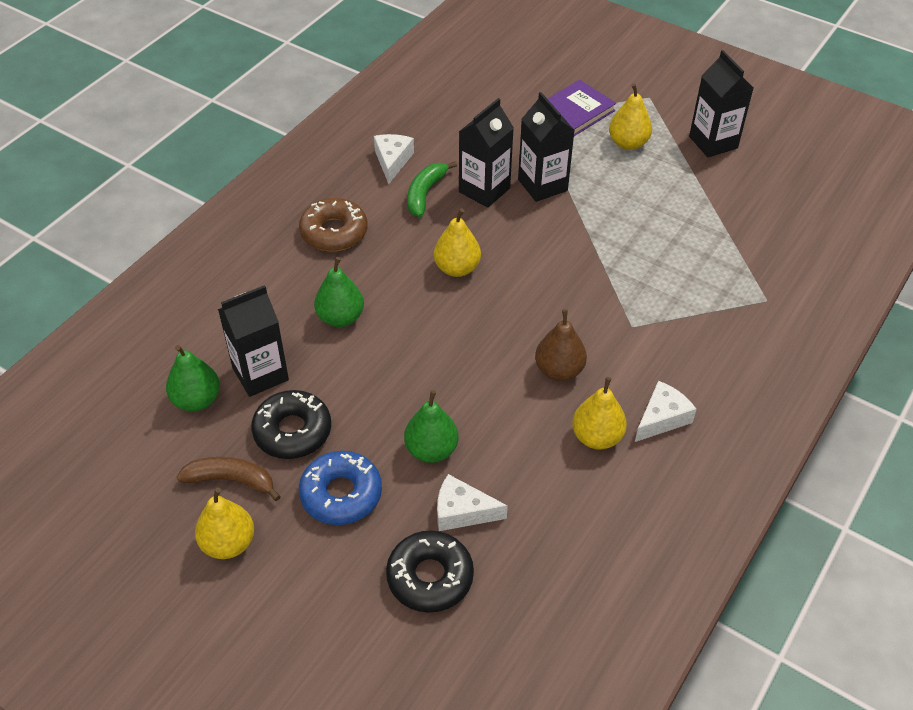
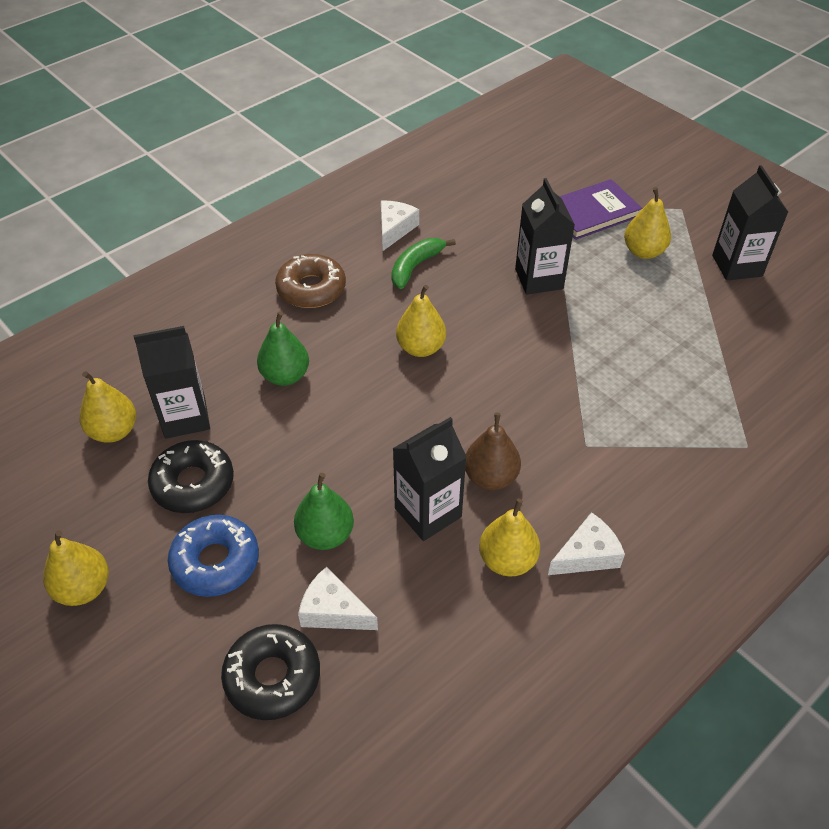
camera: 15 degrees right, 0 degrees up
(197, 400) = (114, 431): green pear -> yellow pear
(231, 480) = (113, 522): brown banana -> none
(484, 190) = (477, 273): black carton -> black carton (428, 512)

